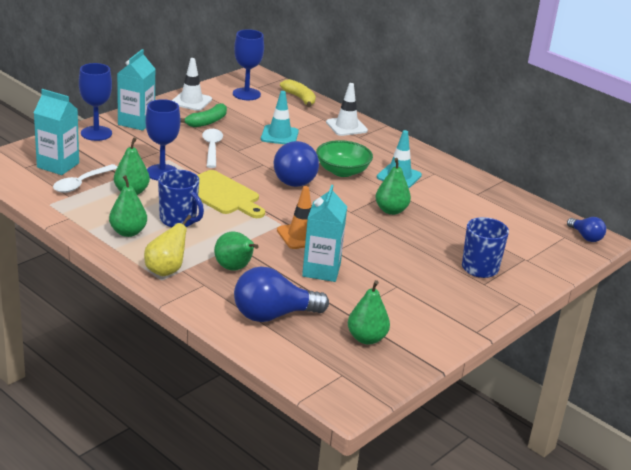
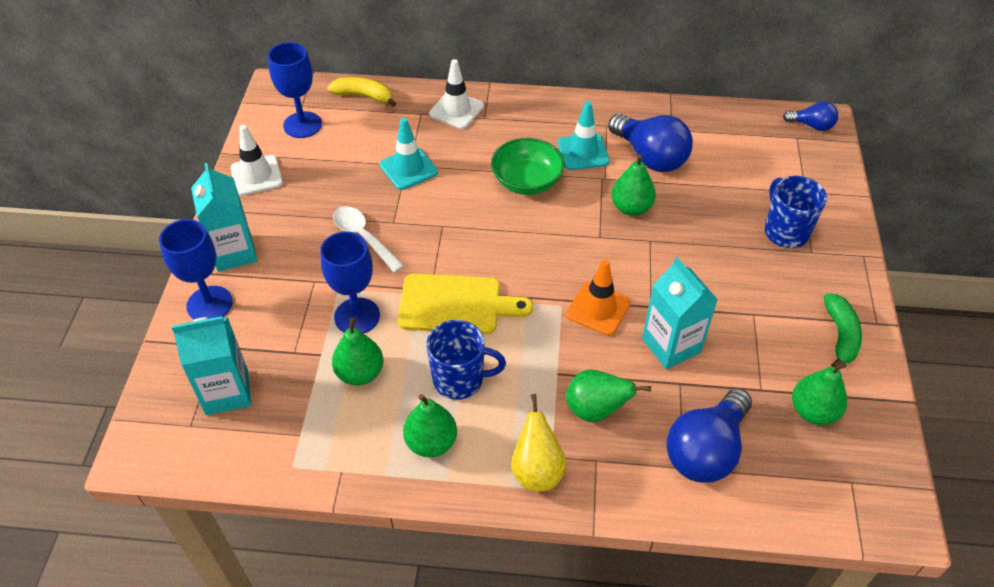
camera: 35 degrees left, 20 degrees up
(81, 183) = (289, 402): white spoon -> none
(207, 122) = (311, 198): green banana -> green banana (840, 335)
(294, 178) = (495, 225): blue light bulb -> blue light bulb (650, 157)

